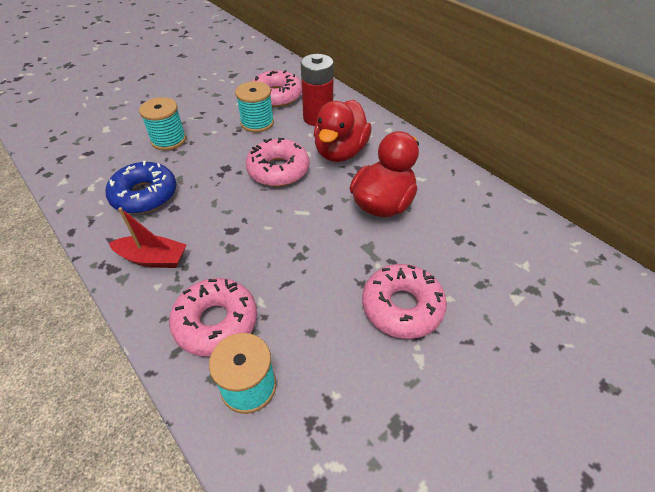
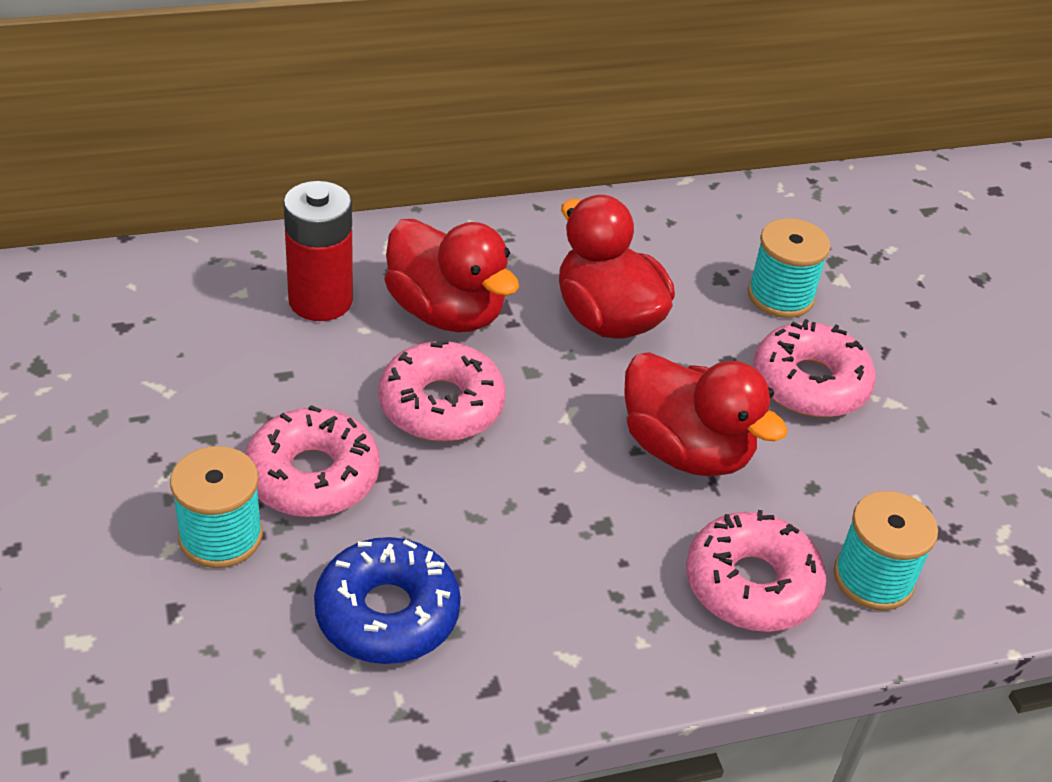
camera: 70 degrees left, 5 degrees down
(153, 258) = (575, 634): red boat -> none
(257, 123) = (268, 386): turquoise spool -> turquoise spool (780, 296)
(276, 96) = (193, 328): pink donut -> pink donut (312, 476)
(304, 264) = (686, 450): none -> red duck

